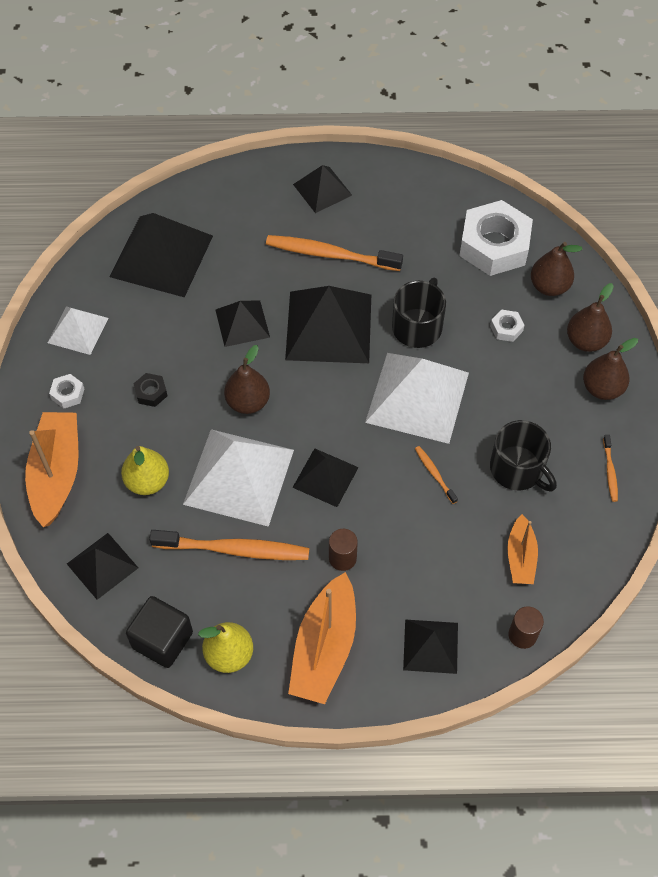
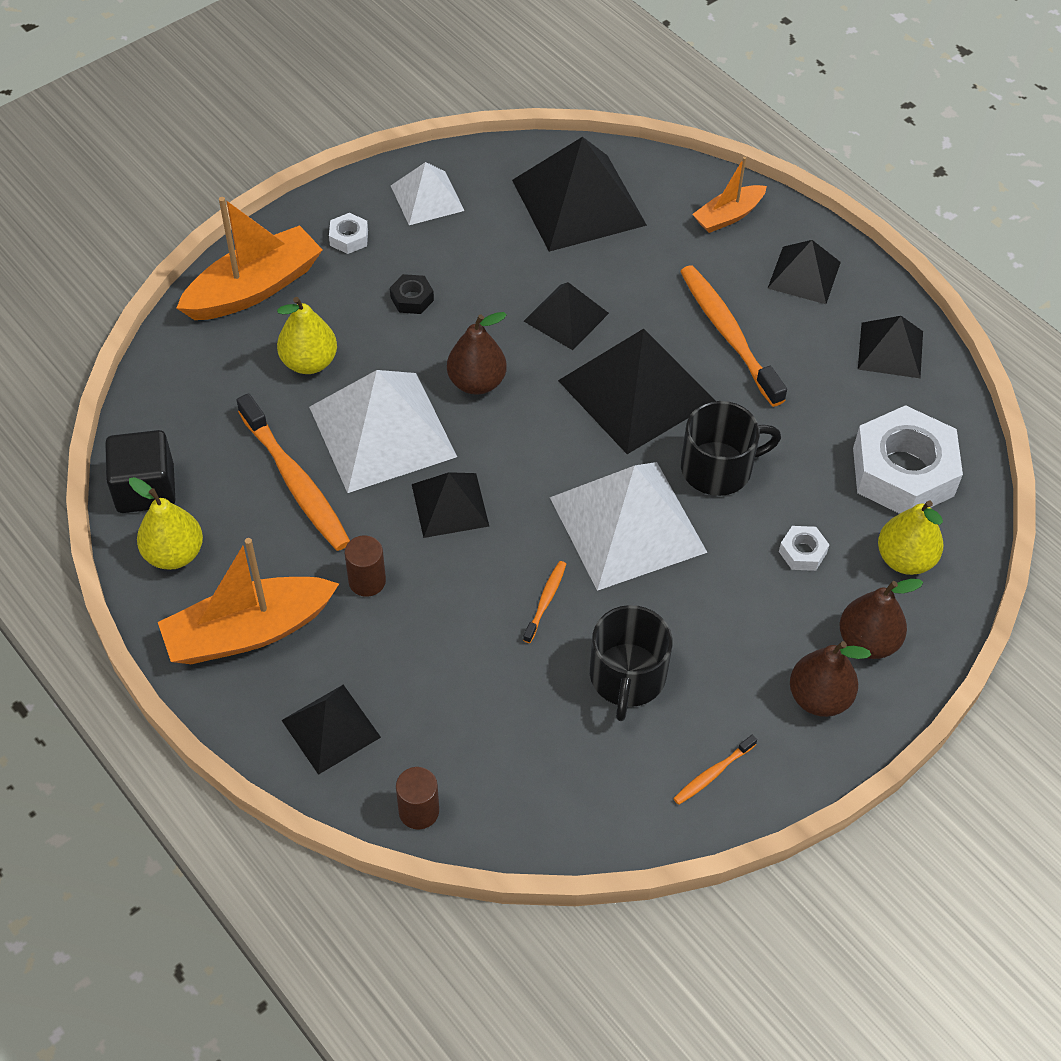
camera: 50 degrees right, 5 degrees down
(102, 565) = (186, 388): black pyramid -> black pyramid (890, 350)
(520, 557) = (516, 749): orange boat -> orange boat (728, 216)
(549, 286) = (904, 559): brown pear -> yellow pear

